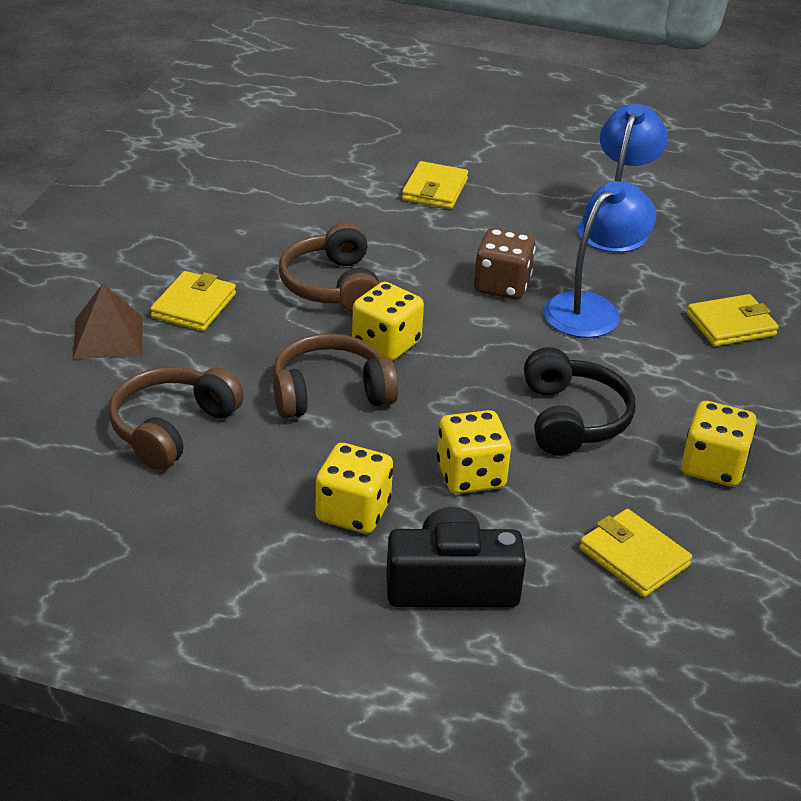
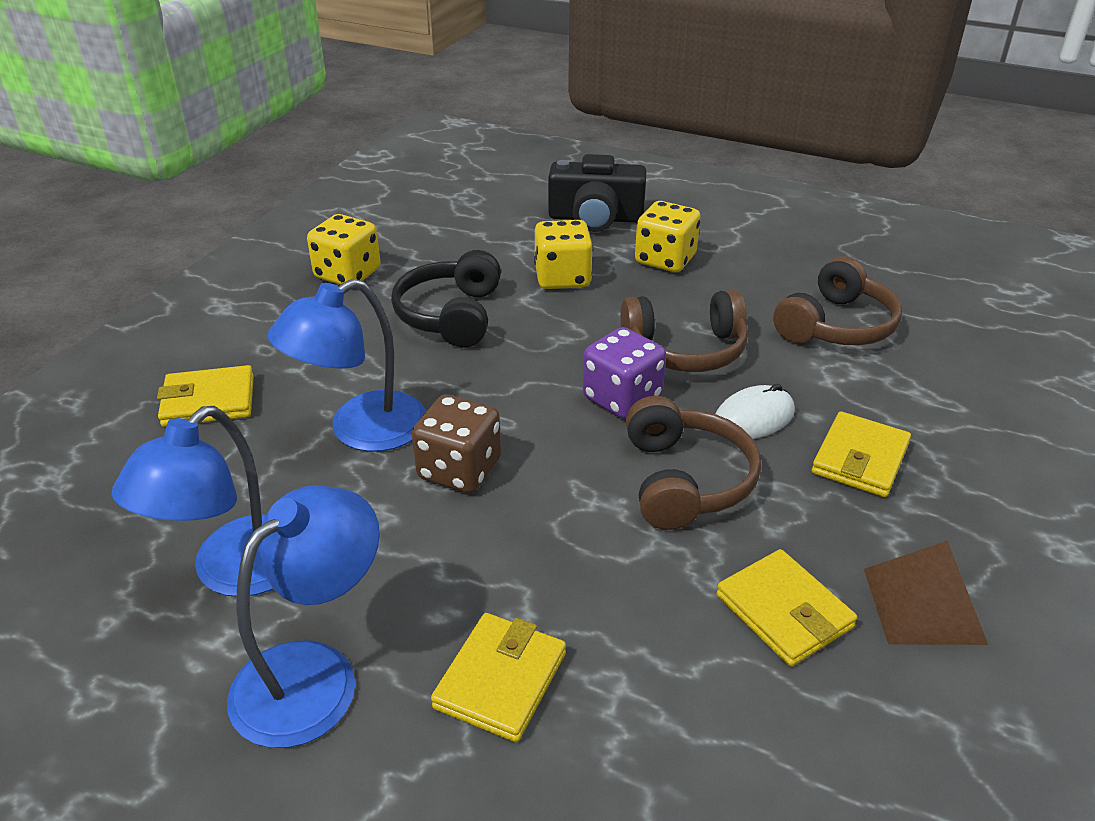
camera: 170 degrees left, 0 degrees up
(108, 337) = (947, 422): brown pyramid -> brown pyramid (923, 605)
(273, 333) = (753, 418): none -> white mouse
(386, 344) = (622, 398): yellow dice -> purple dice
(537, 188) = (314, 674): none -> blue lamp
(634, 557) = (454, 225): yellow wallet -> yellow wallet (784, 612)

